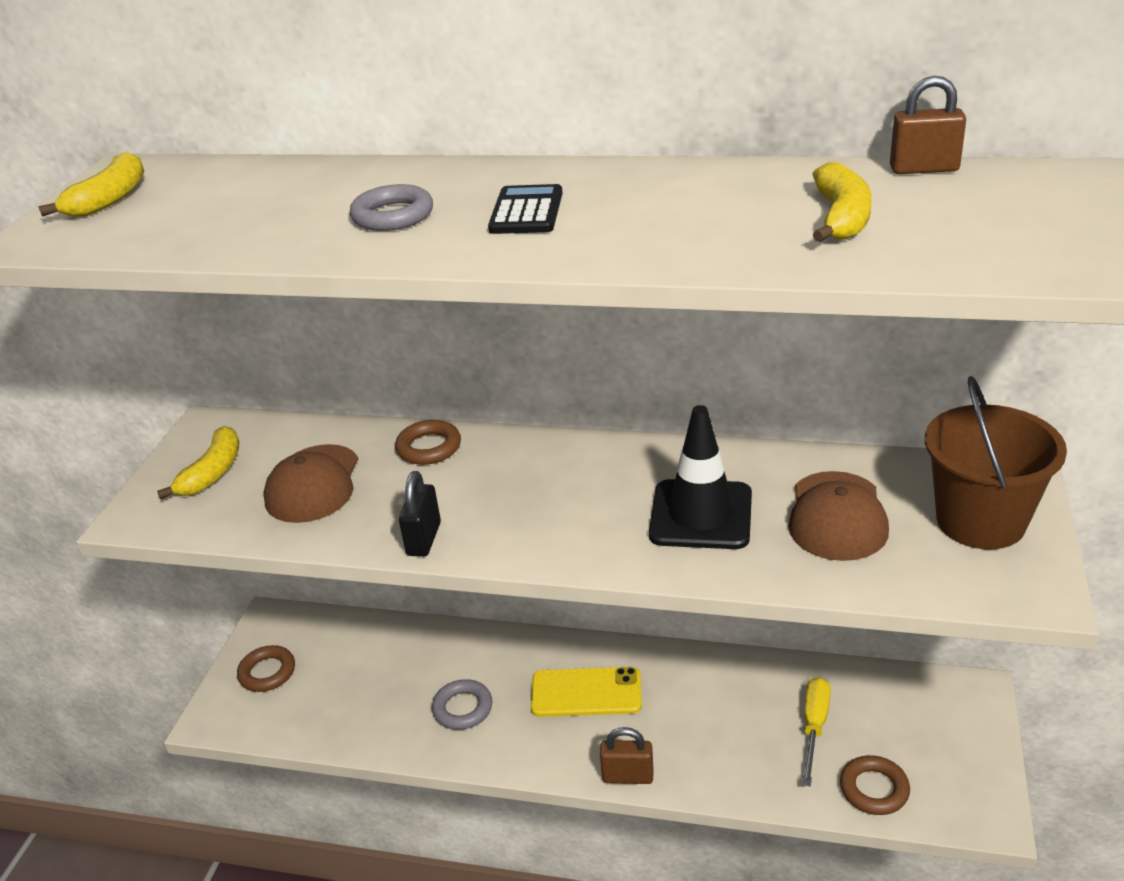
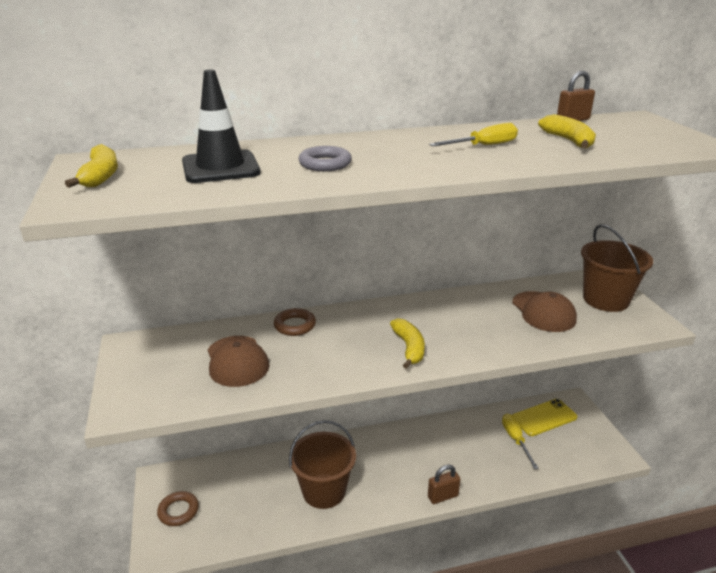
camera: 30 degrees left, 5 degrees down
(213, 472) = (157, 370): yellow banana -> yellow banana (409, 348)
(424, 539) = (338, 374): black padlock -> none
(463, 708) = (324, 491): grey ring -> brown bucket
(526, 211) = (403, 154): black calculator -> none
(586, 692) = (389, 459): yellow phone -> yellow phone (544, 417)
(674, 211) = (483, 146): none -> yellow screwdriver
(701, 515) = (479, 326): black traffic cone -> black traffic cone (220, 167)
(874, 789) = (563, 460): brown ring -> none

